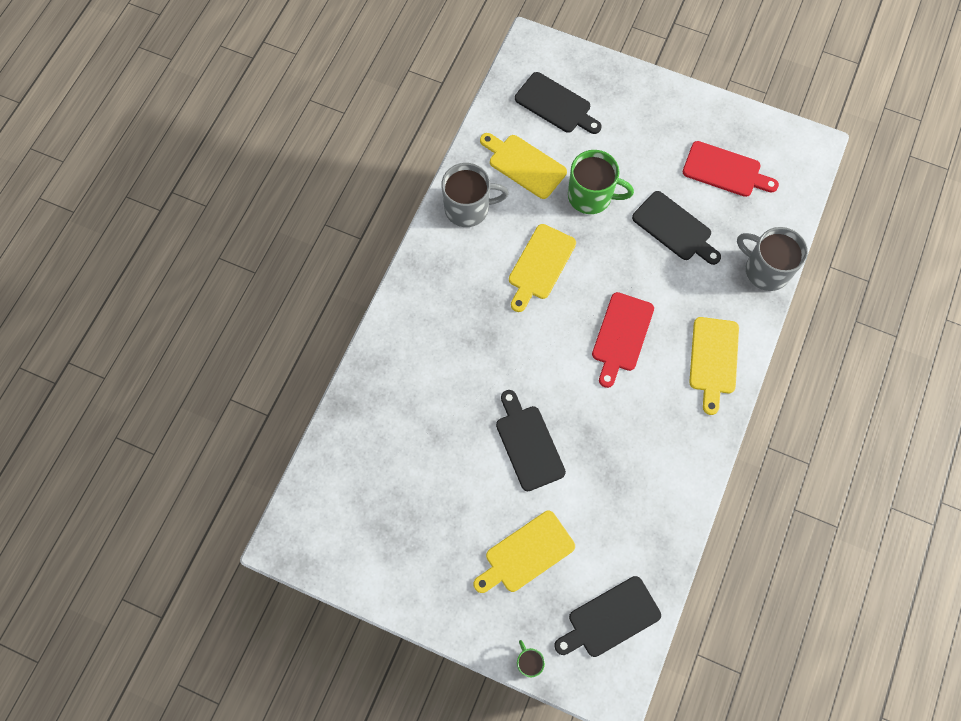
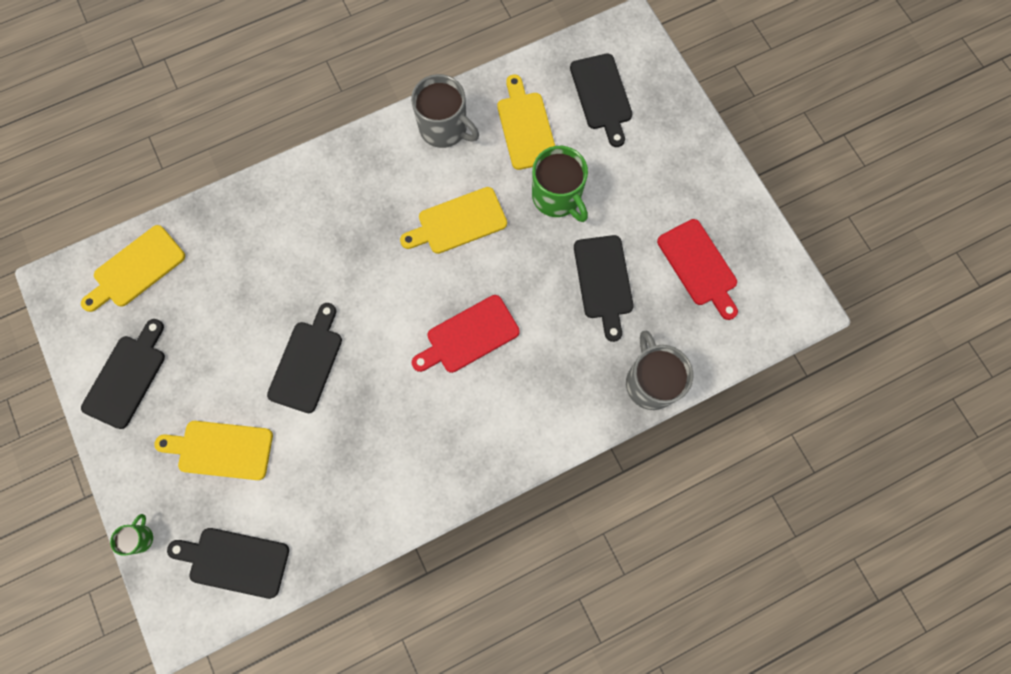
camera: 40 degrees right, 5 degrees up
(407, 563) = (127, 377): none -> black cutting board
(713, 360) = (527, 421): yellow cutting board -> yellow cutting board (136, 269)

